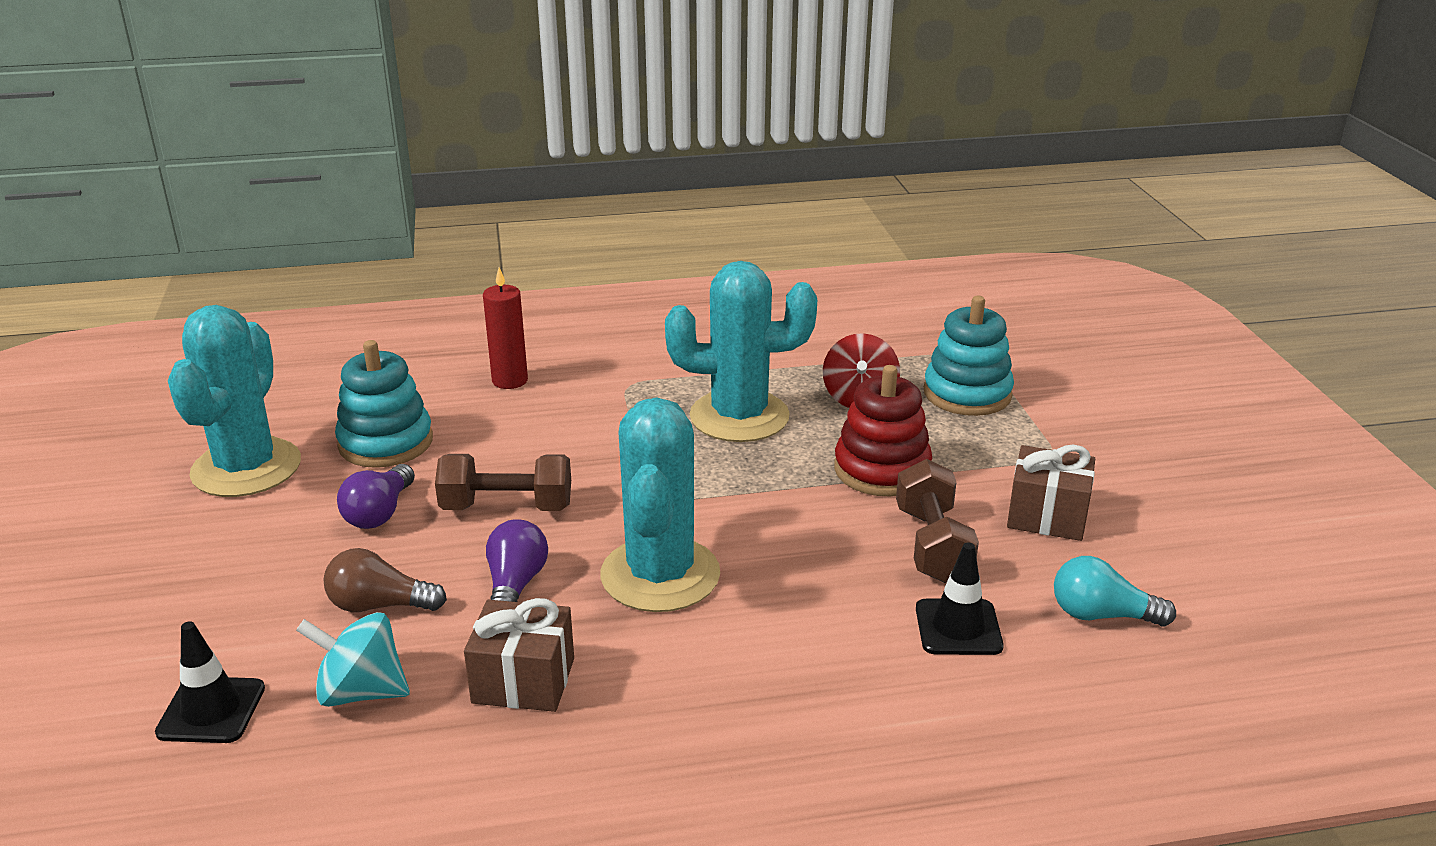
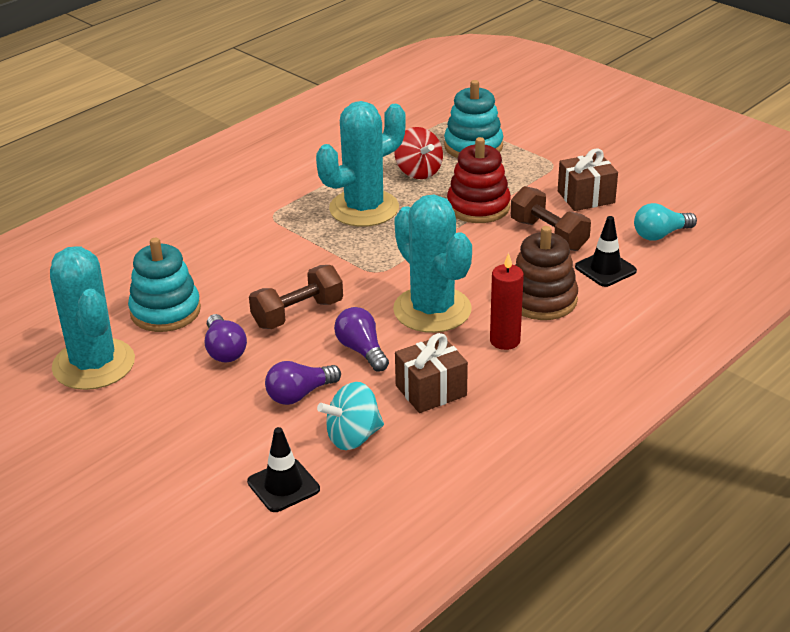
camera: 35 degrees left, 5 degrees up
(380, 605) = (300, 394): brown light bulb -> purple light bulb
(510, 380) = (191, 243): red candle -> red candle (505, 341)
(816, 629) = (542, 300): none -> brown stacking toy

